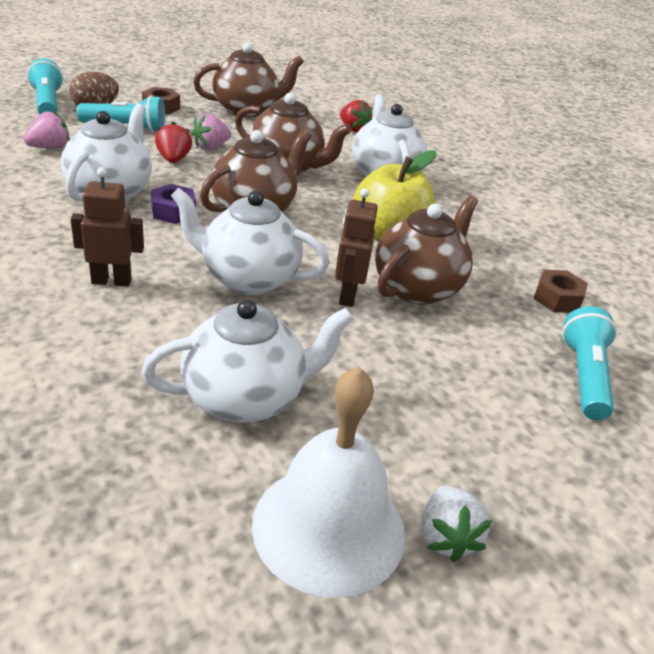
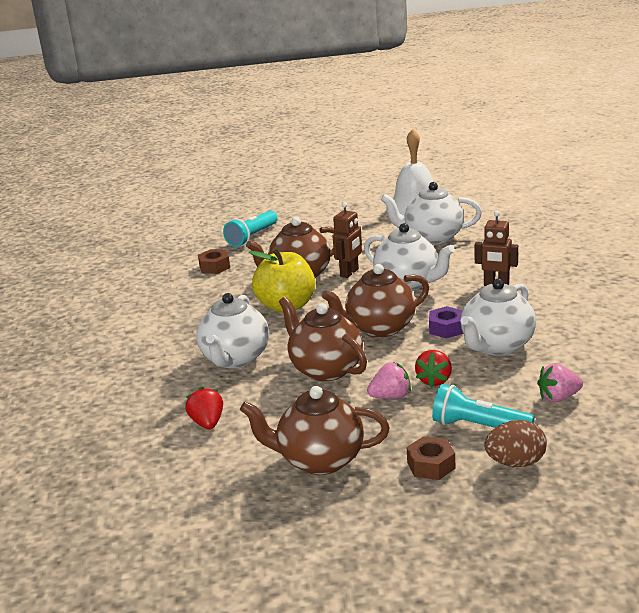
camera: 150 degrees left, 10 degrees down
(47, 103) = (578, 475): turquoise flashlight -> none
(446, 537) = (373, 204): white strawberry -> none

